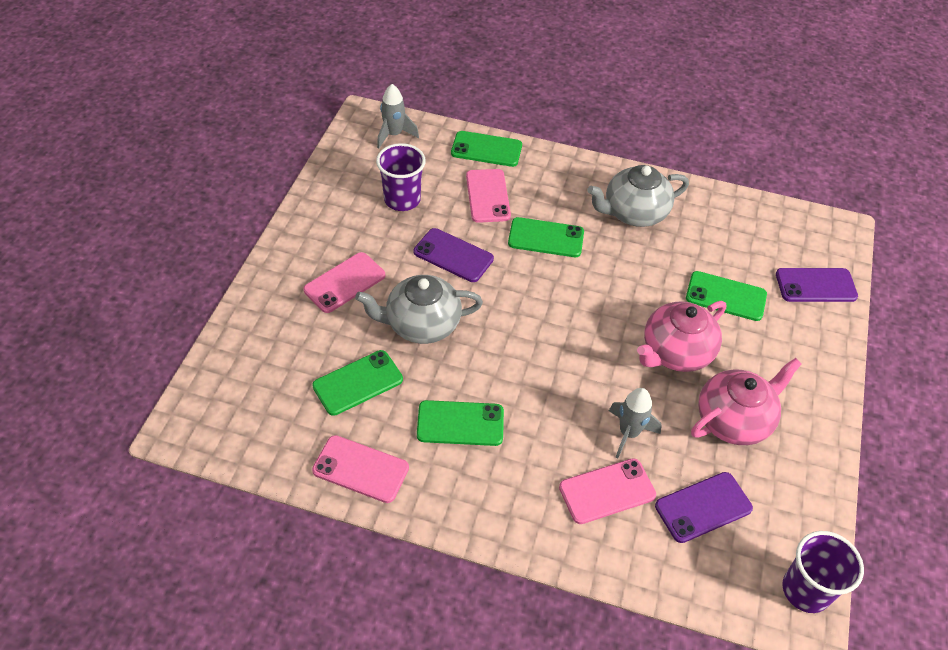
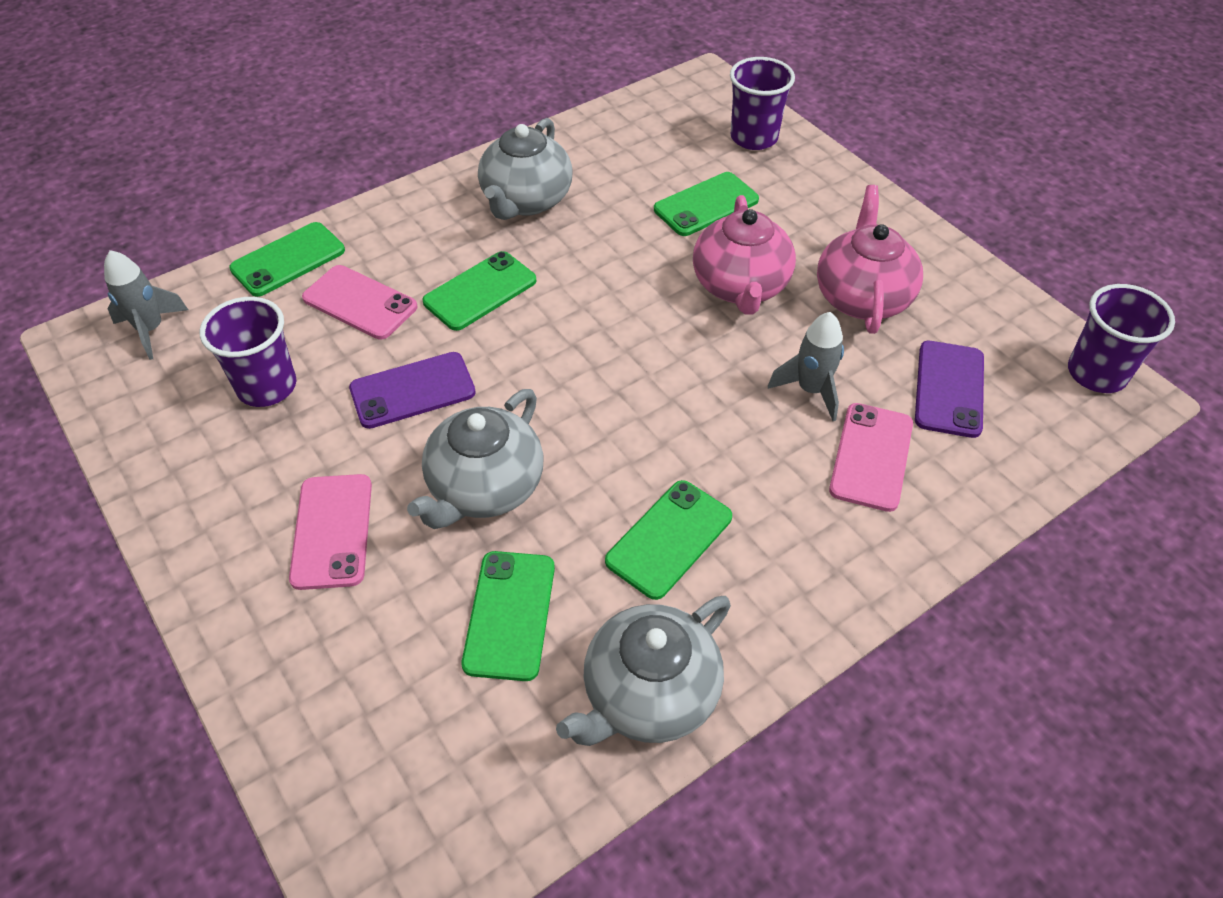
camera: 50 degrees left, 0 degrees up
(360, 469) = (648, 694): pink phone -> grey teapot
(815, 285) = (754, 138): purple phone -> purple cup

